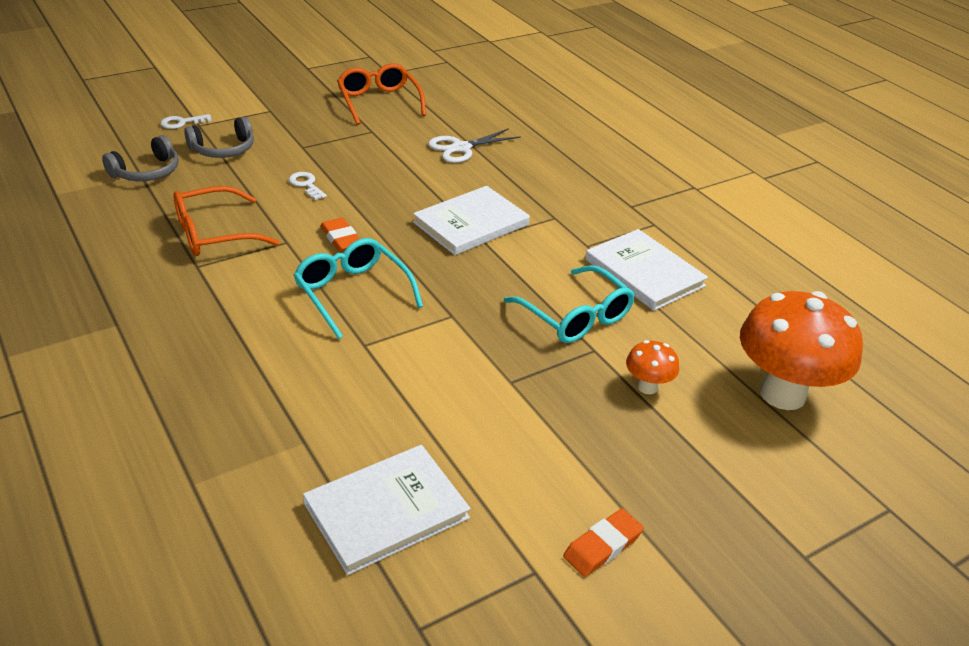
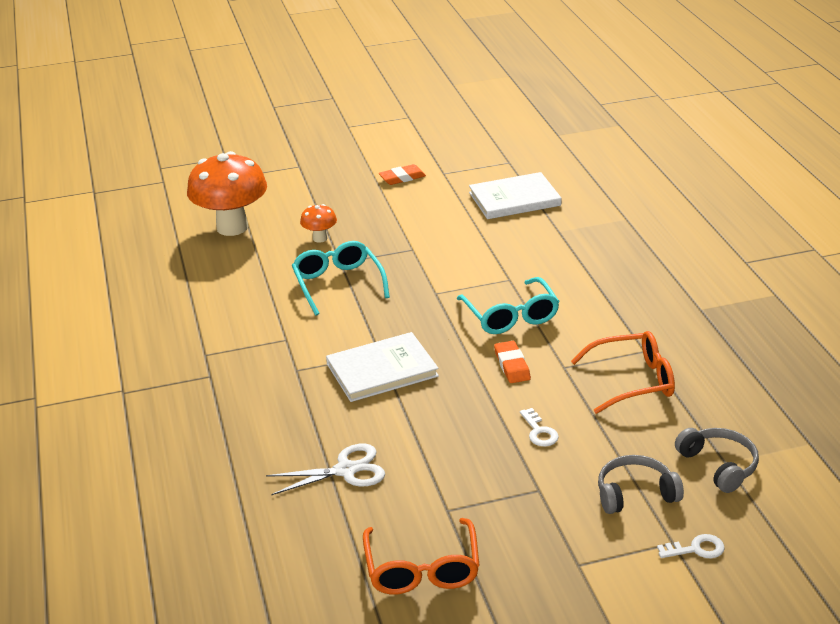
camera: 160 degrees left, 5 degrees down
(147, 172) = (719, 465): grey headphones -> grey headphones turned 90 degrees clockwise
(644, 273) = (255, 311): white book -> none

